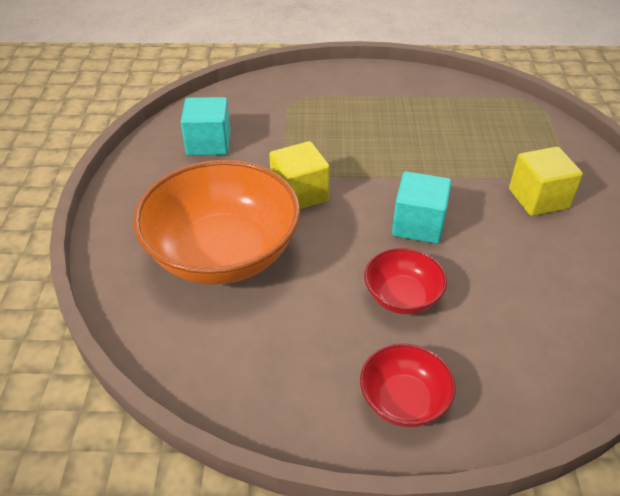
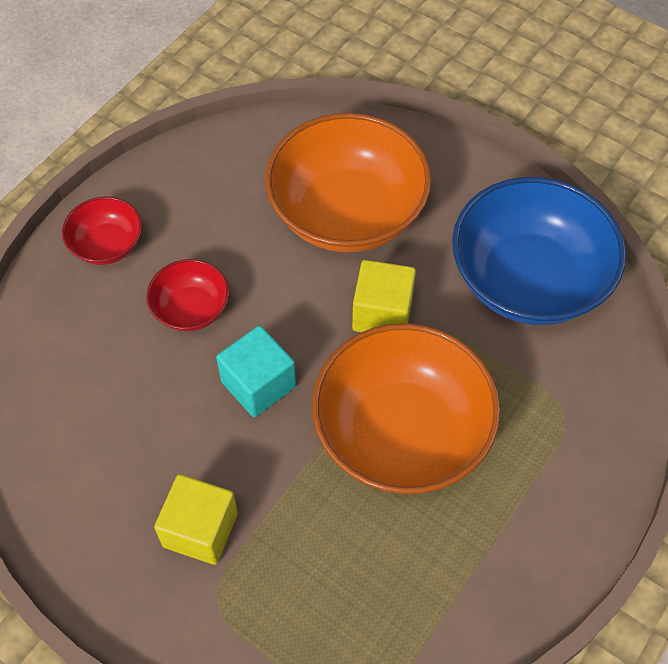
camera: 125 degrees right, 15 degrees up
(208, 143) = (528, 280): turquoise cube -> blue bowl
(377, 149) = (402, 433): none -> orange bowl

